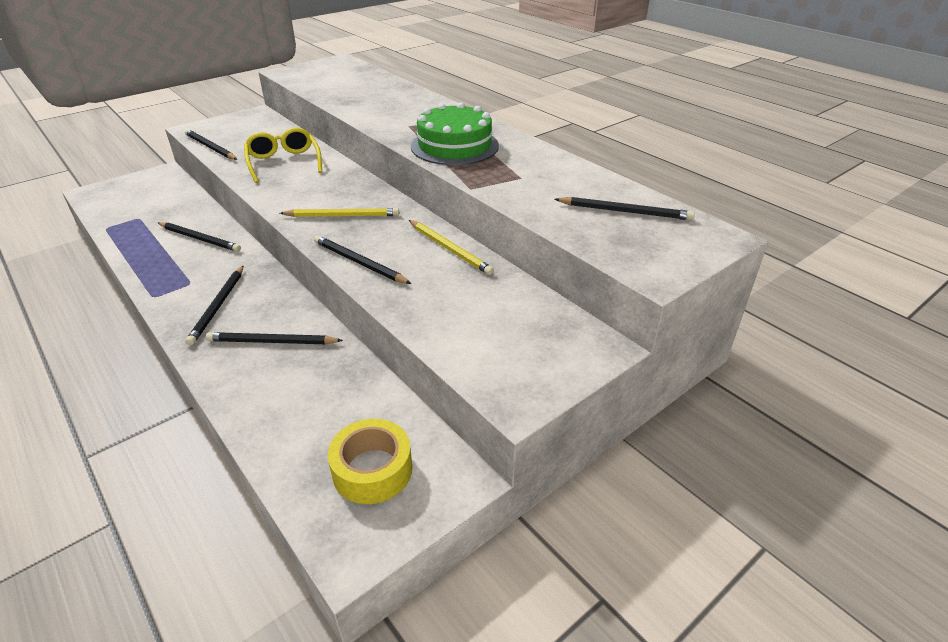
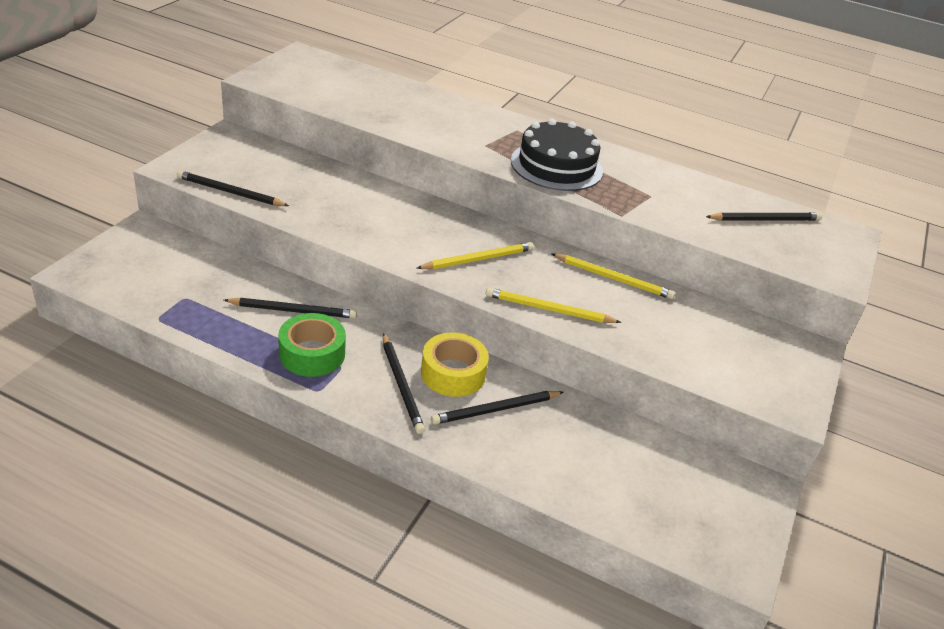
camera: 30 degrees left, 0 degrees up
(178, 270) = (312, 354): none -> green tape
(284, 162) = (343, 201): yellow glasses -> none
(359, 262) = (549, 309): black pencil -> yellow pencil
(372, 470) = (695, 501): yellow tape -> yellow tape (453, 373)
(454, 146) = (556, 166): green cake -> black cake

